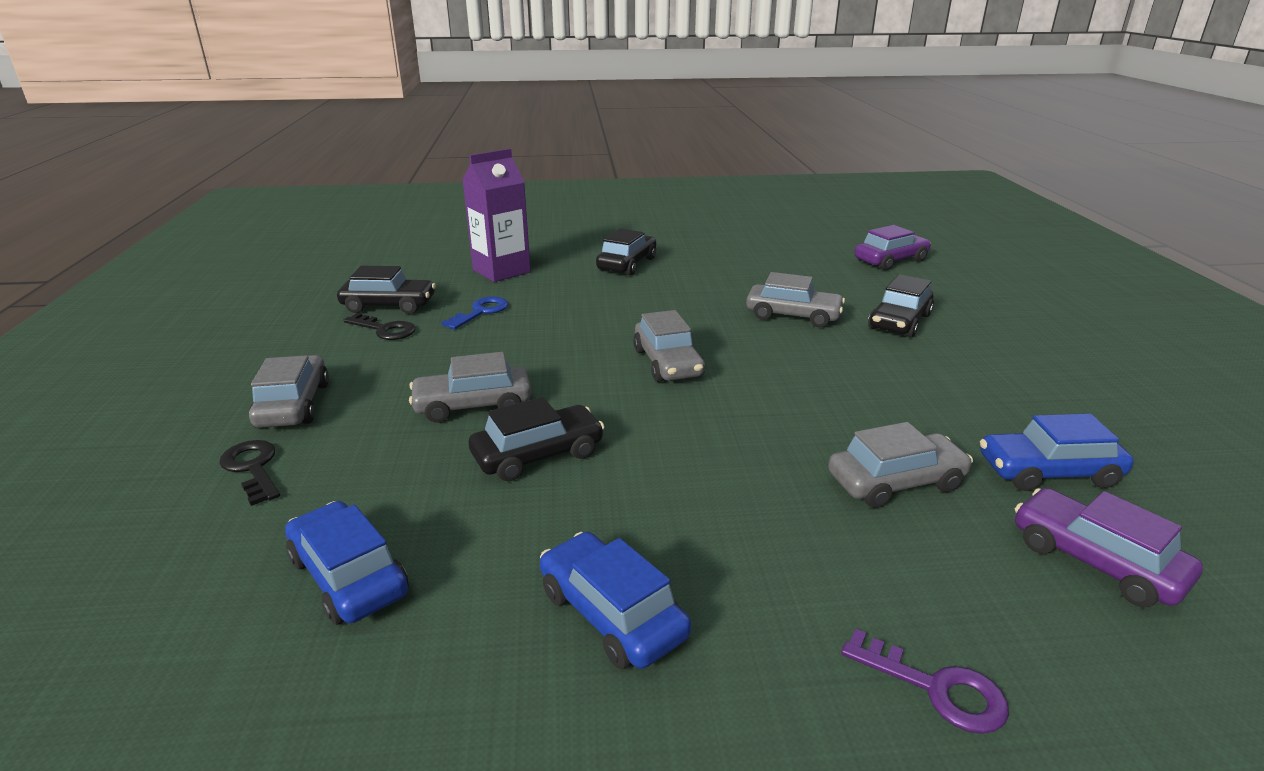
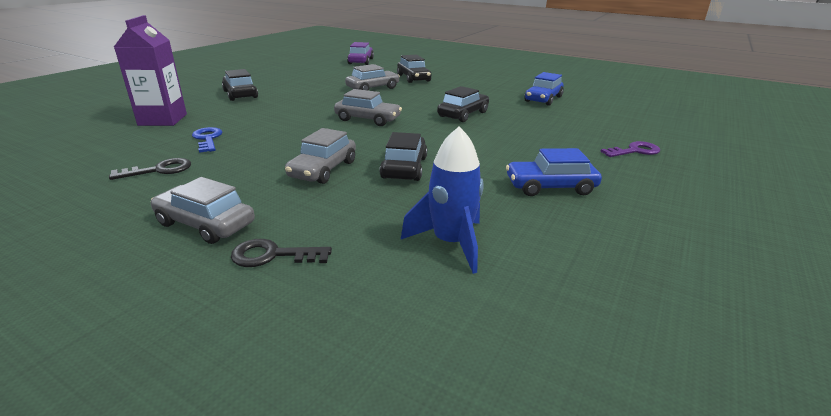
camera: 55 degrees left, 0 degrees up
(348, 576) = (451, 243): blue car -> blue rocket
(389, 305) = (122, 160): black car -> black car (463, 114)
(895, 482) = (522, 117): grey car -> none
(1095, 561) = (594, 112): purple car -> none

